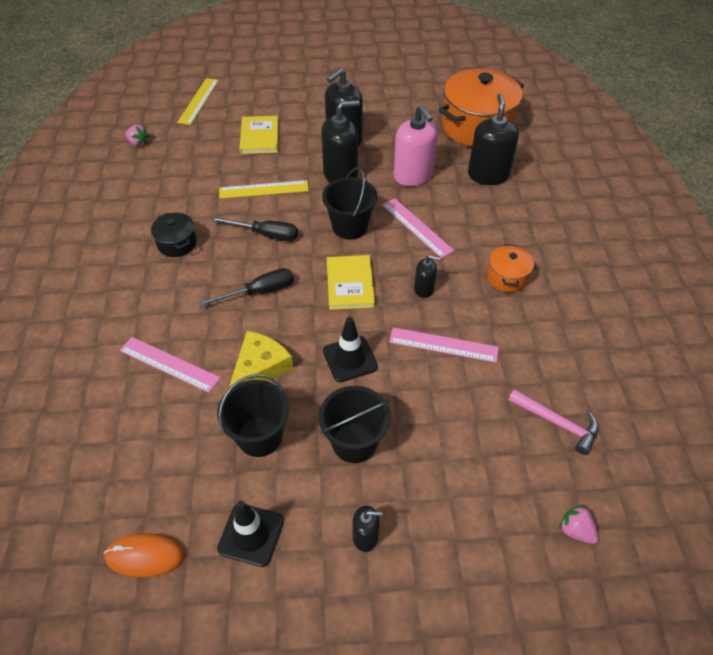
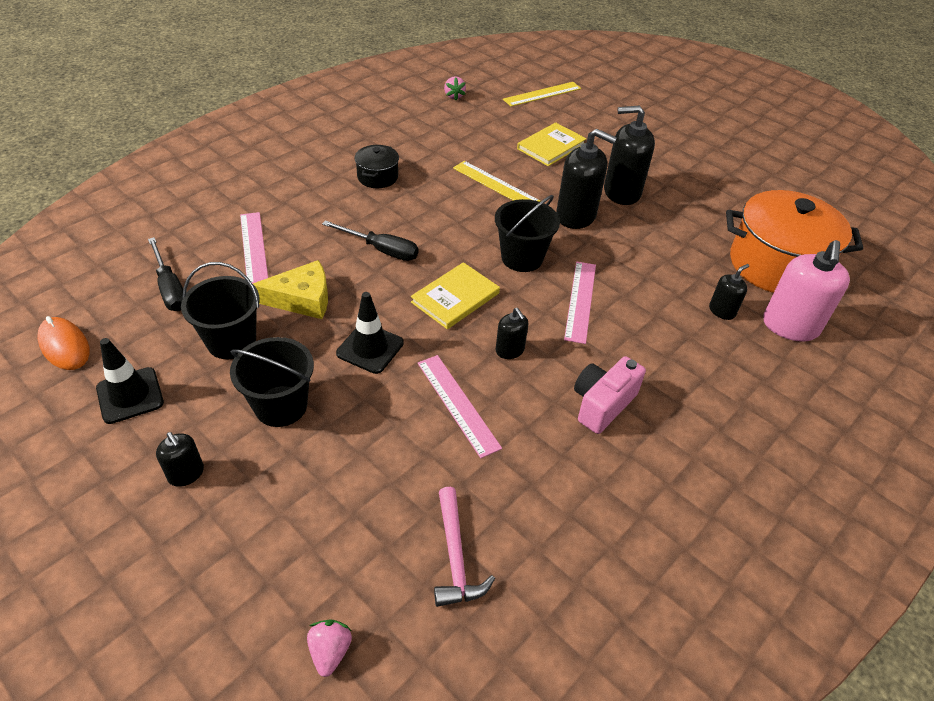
camera: 45 degrees right, 5 degrees down
(265, 234) = (447, 215): black screwdriver -> black screwdriver (170, 288)
(413, 176) = (642, 260): pink soap dispenser -> pink soap dispenser (790, 326)
(488, 175) = (722, 311): black soap dispenser -> black soap dispenser, size x0.52
(507, 277) = (602, 404): orange pot -> pink camera

